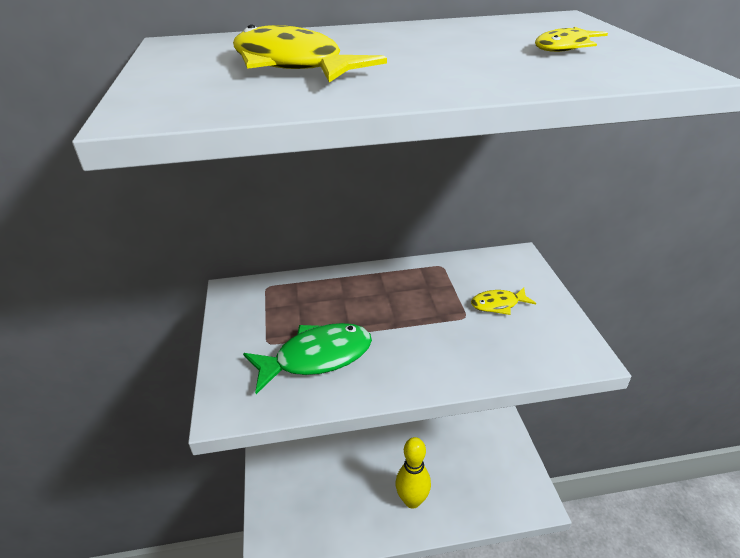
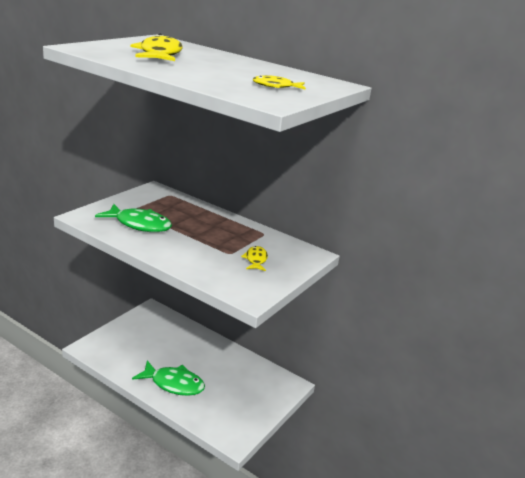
camera: 40 degrees right, 10 degrees down
(412, 500) = (173, 384): yellow bowling pin -> green fish
(498, 304) = (256, 260): yellow fish -> yellow fish turned 60 degrees clockwise

